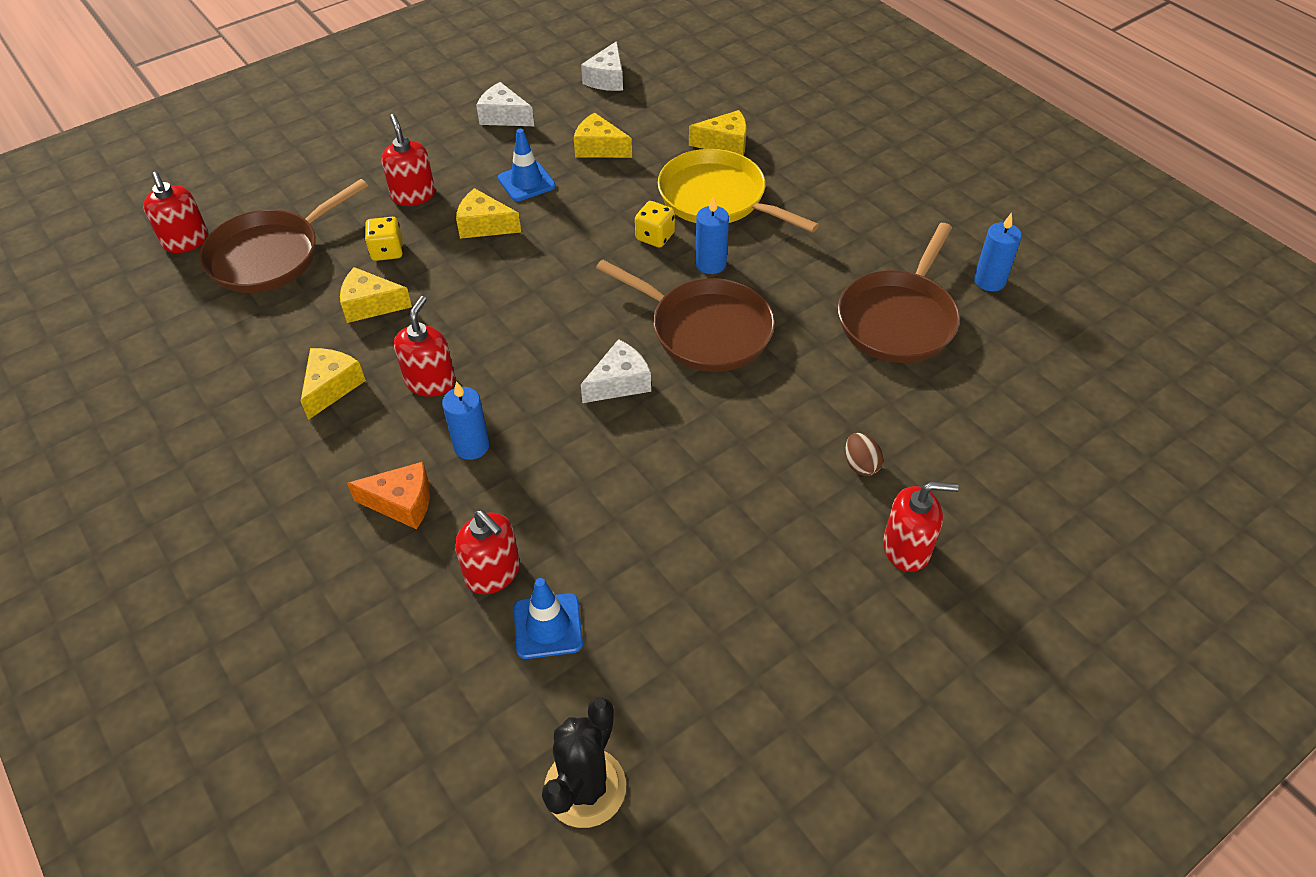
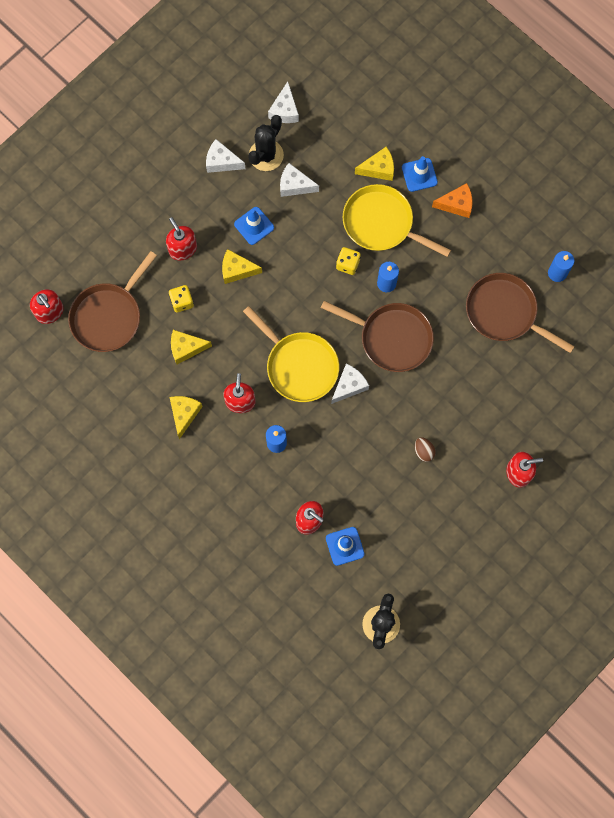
camera: 10 degrees left, 25 degrees up
(402, 503) = (249, 486): orange cheese -> orange cheese (456, 204)
(543, 347) = (299, 366): none -> yellow pan
(568, 116) = (266, 155): none -> black cactus
(599, 148) = (295, 185): yellow cheese -> white cheese
(783, 155) = (419, 175): none -> blue traffic cone
(860, 465) = (491, 423): brown egg -> brown egg (423, 451)
(898, 319) = (504, 312): brown pan -> brown pan turned 105 degrees clockwise

